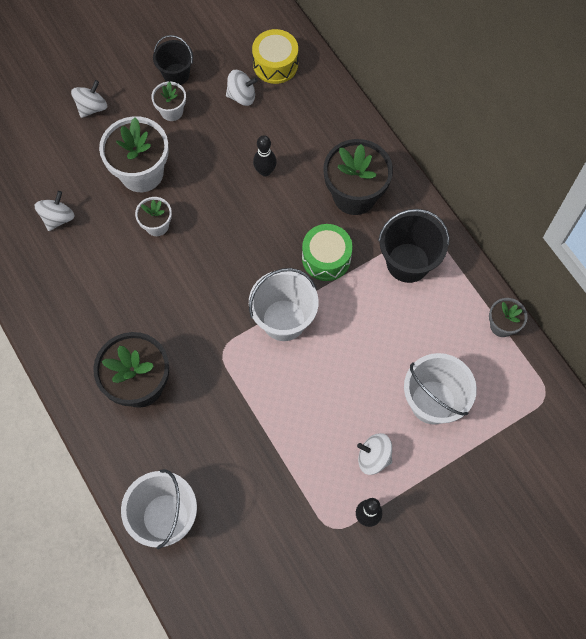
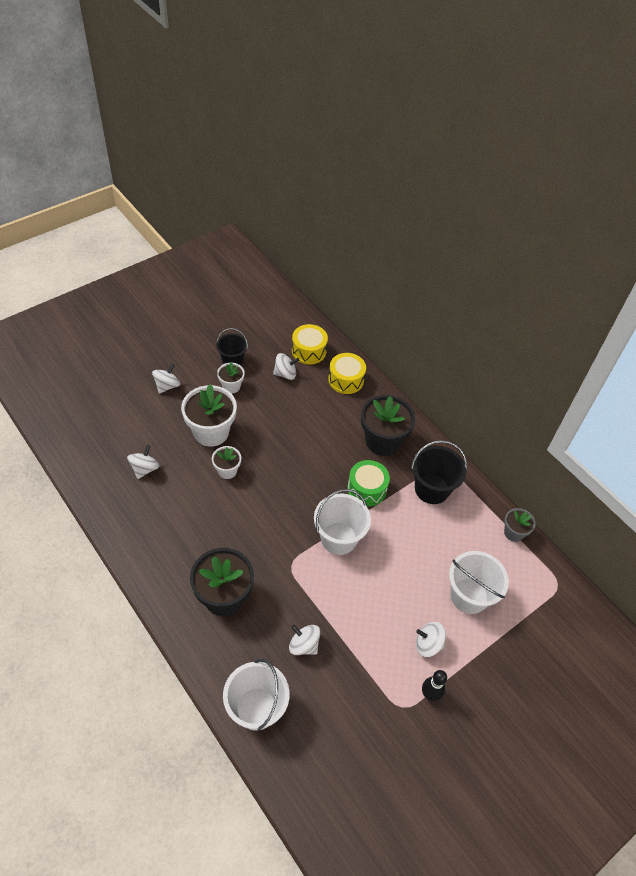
camera: 10 degrees left, 15 degrees down
(227, 448) = (304, 645): none -> white spinning top
(265, 171) = (310, 427): black bowling pin -> none
(318, 107) = (346, 380): none -> yellow drum

